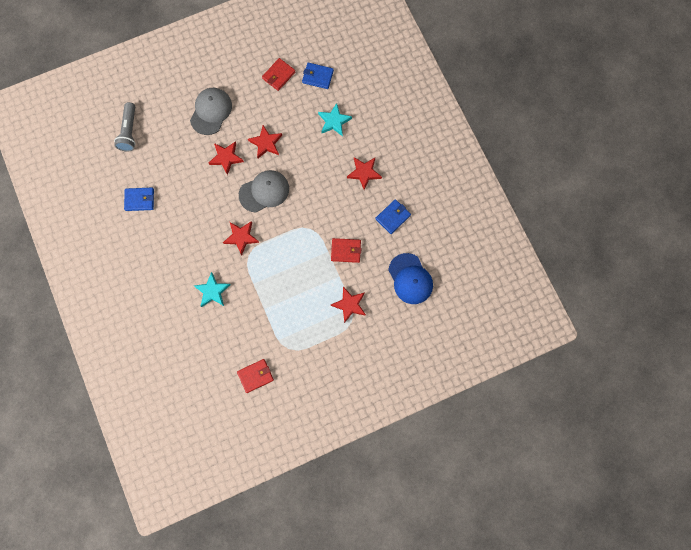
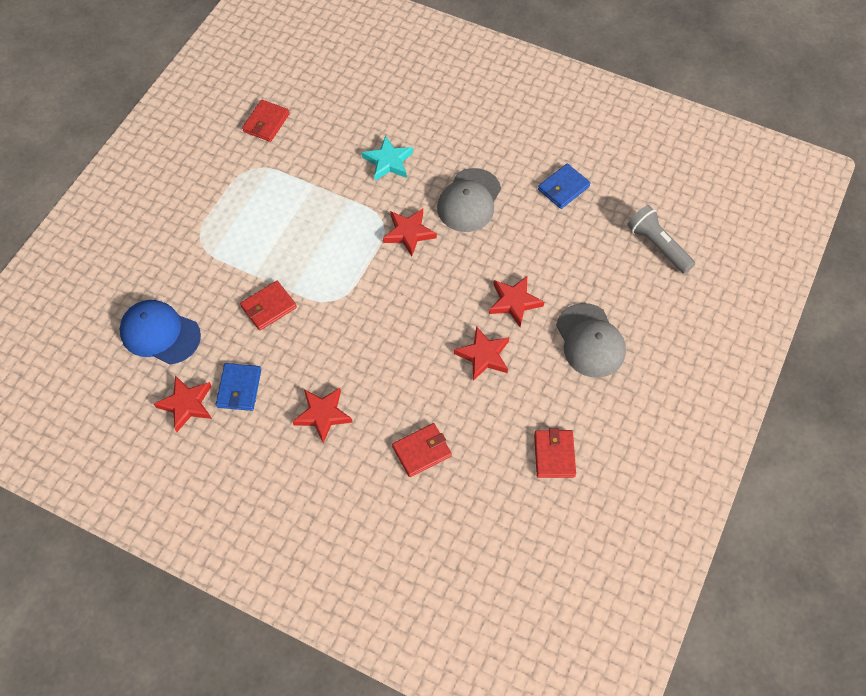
camera: 140 degrees right, 15 degrees down
(264, 191) = (430, 299): grey cap -> grey cap (469, 200)
(317, 76) = (500, 496): blue wallet -> none
(334, 121) = (422, 451): turquoise star -> red wallet
(349, 305) = (216, 255): red star -> red star (186, 404)

